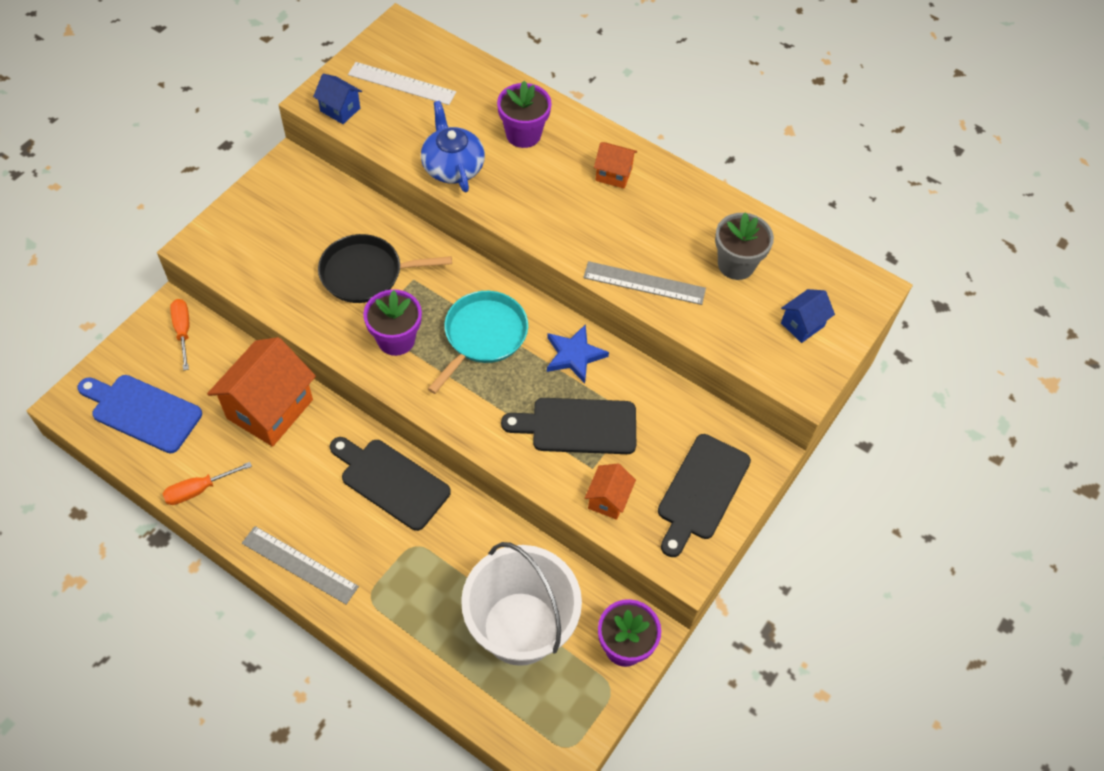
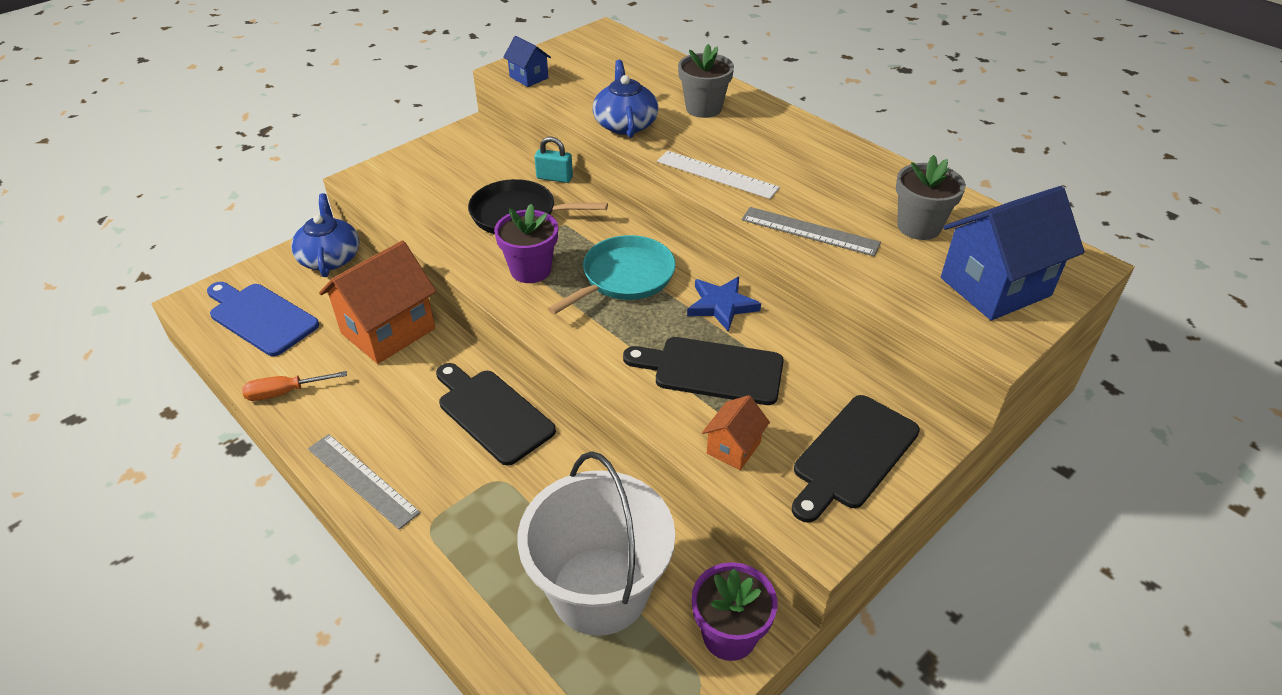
camera: 15 degrees right, 15 degrees down
(183, 331) = (330, 258): orange screwdriver -> blue teapot
(388, 221) = (554, 178): none -> turquoise padlock
(402, 83) = (594, 65): white ruler -> white ruler (717, 174)
(523, 134) = (703, 108): purple flower pot -> grey flower pot
(613, 174) = (791, 144): orange house -> none
(802, 325) = (995, 287): blue house -> blue house, size x2.04

